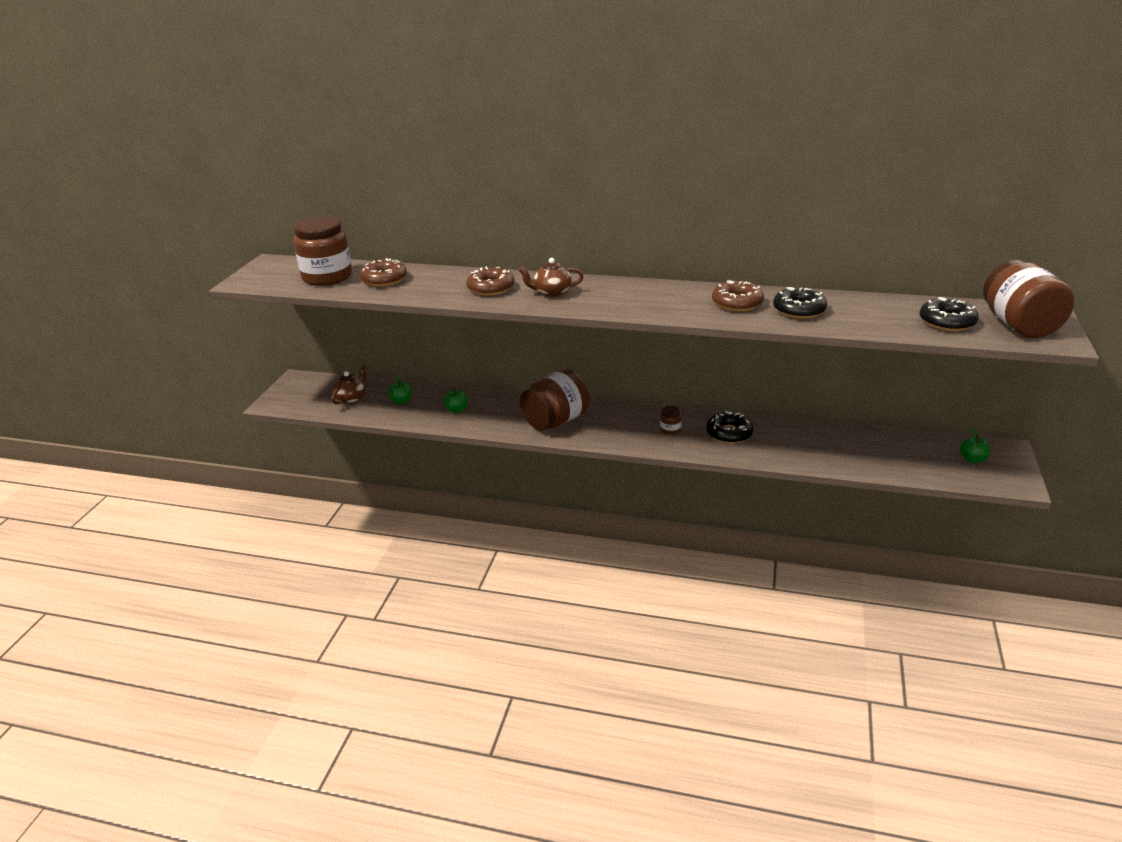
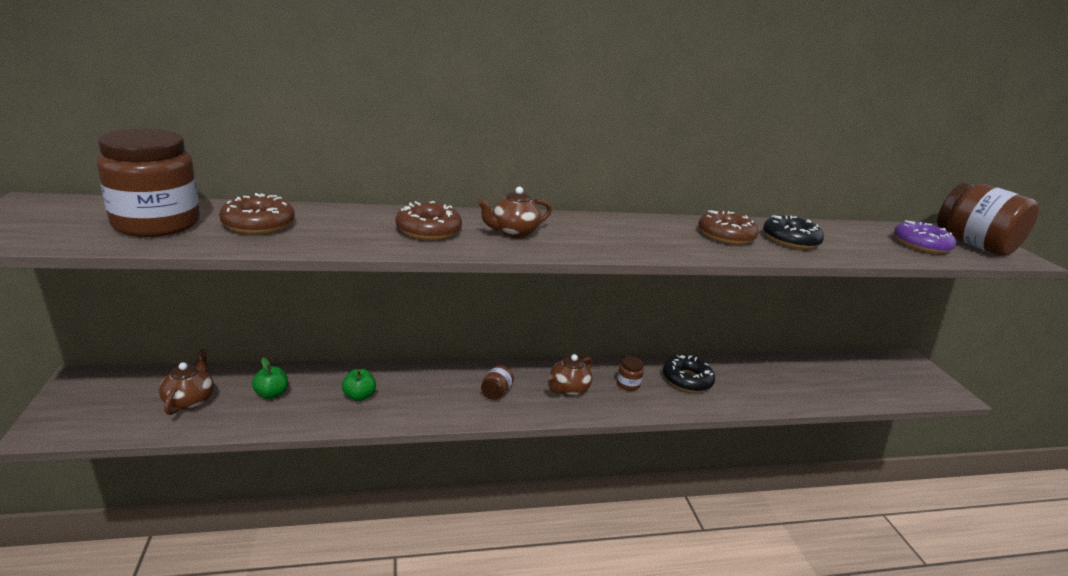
camera: 30 degrees left, 5 degrees down
(556, 421) = (496, 393): brown jar -> brown jar, size x0.42
(615, 426) = (568, 389): none -> brown teapot
(947, 322) = (921, 245): black donut -> purple donut
(972, 459) = (899, 375): green apple -> none

